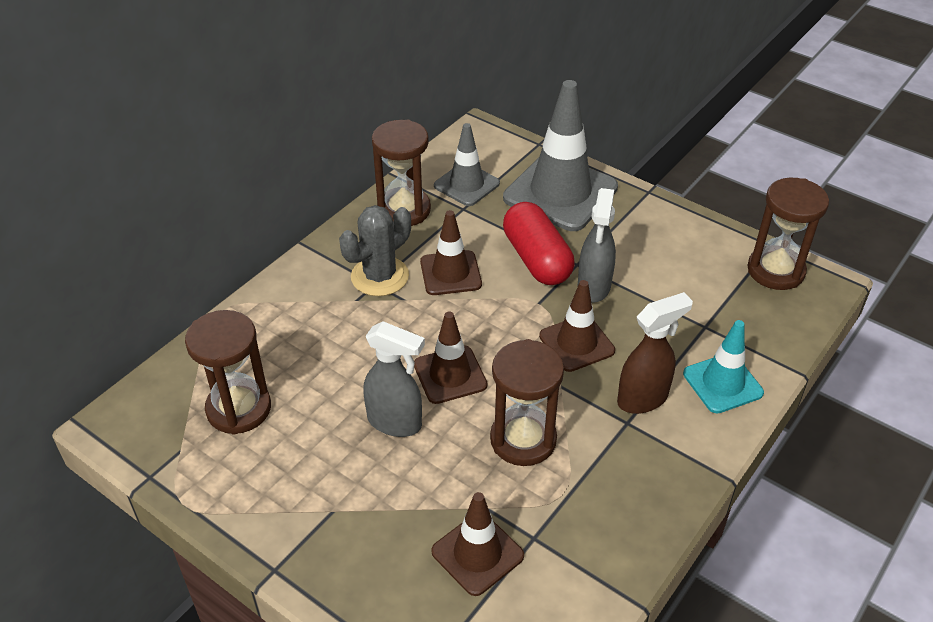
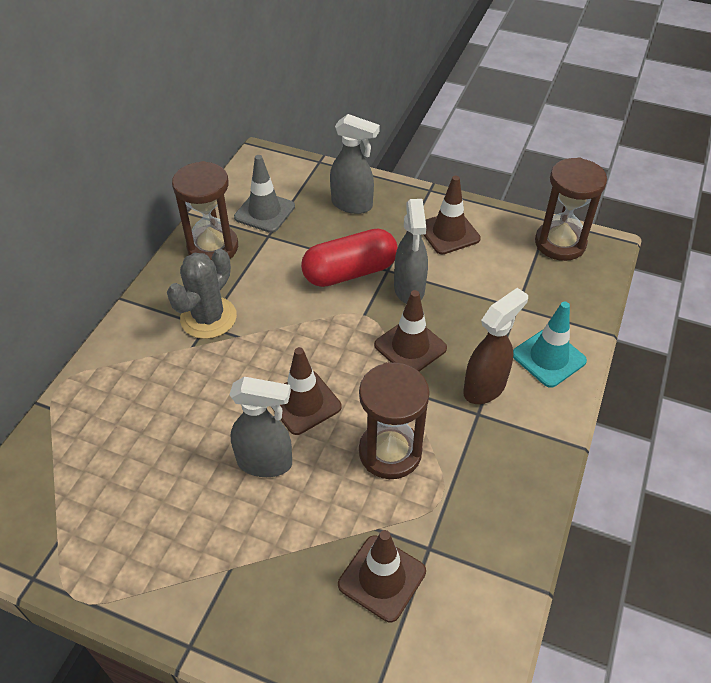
camera: 15 degrees left, 5 degrees up
(239, 409) = (106, 483): brown hourglass -> none
(450, 273) = (275, 301): brown traffic cone -> brown traffic cone (449, 233)
(536, 259) = (350, 272): red capsule -> red capsule turned 75 degrees counterclockwise
(560, 193) = (352, 205): grey traffic cone -> grey spray bottle

